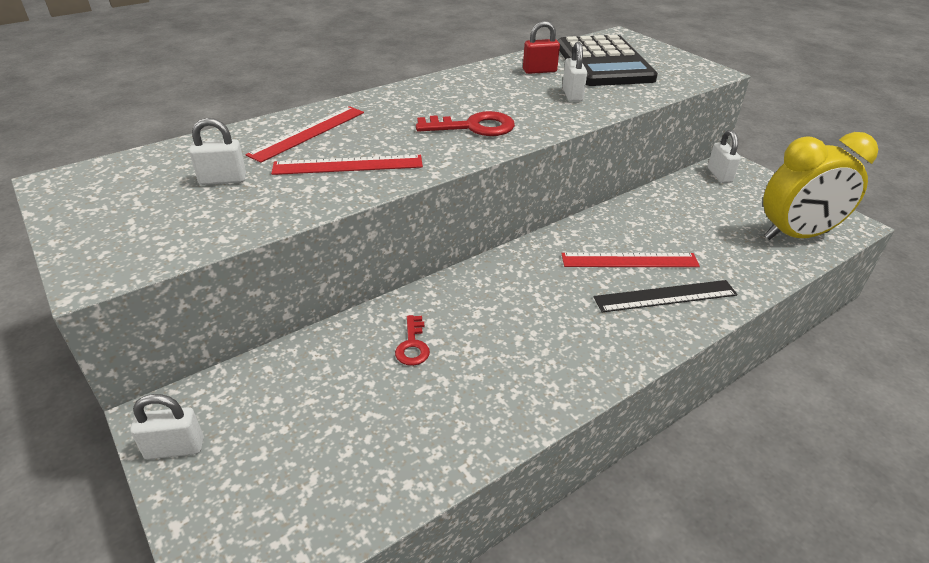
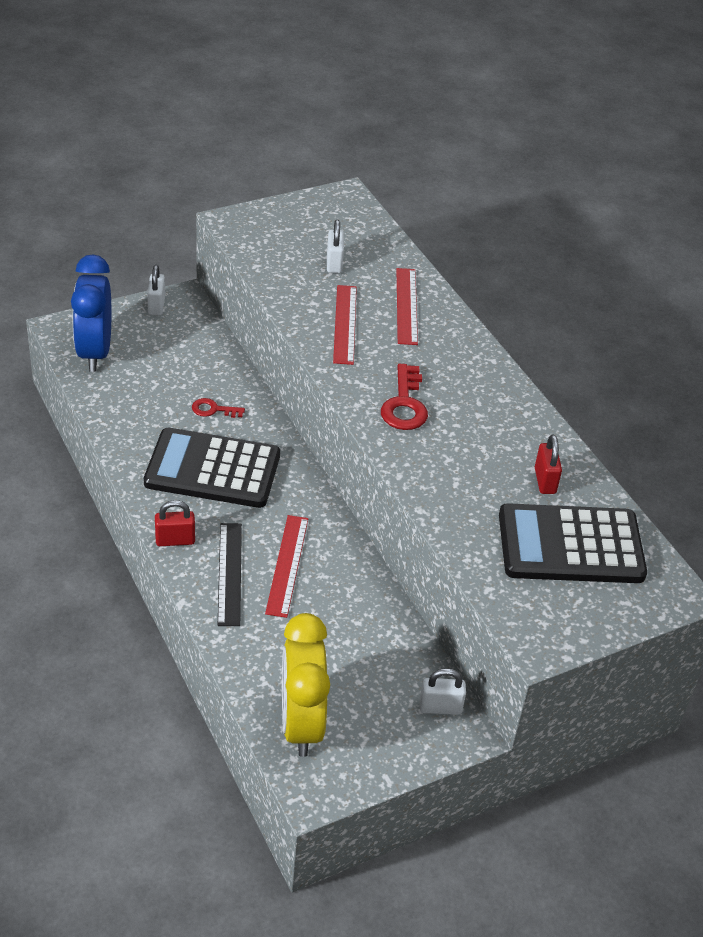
camera: 95 degrees right, 5 degrees up
(300, 510) = (95, 352): none -> blue clock
(308, 133) = (406, 306): red ruler -> red ruler turned 45 degrees clockwise
(519, 330) = (213, 469): none -> black calculator
(572, 95) = (474, 491): white padlock -> none
(646, 344) = (175, 540): none -> red padlock

